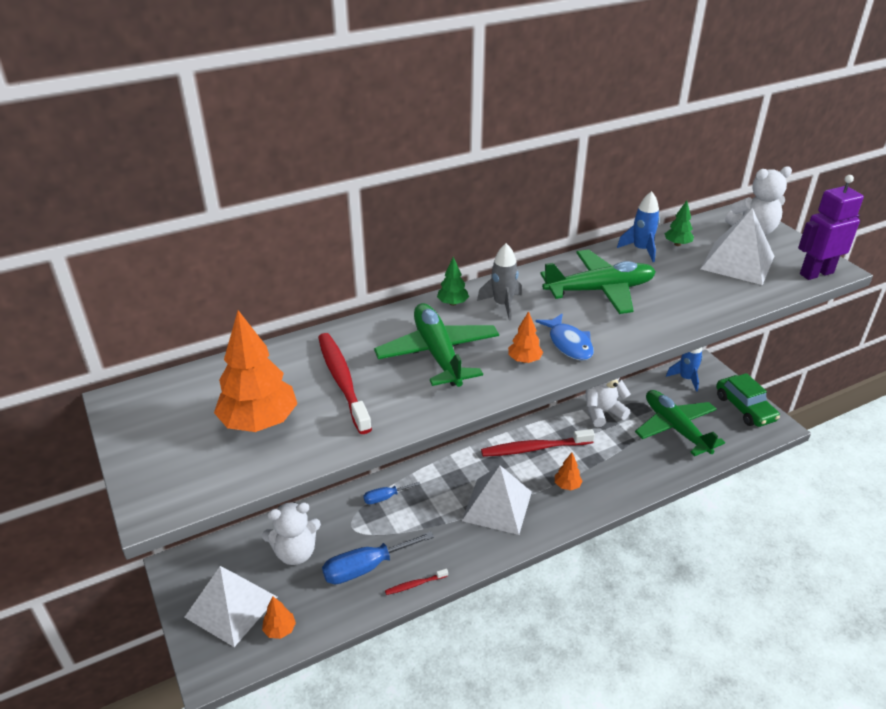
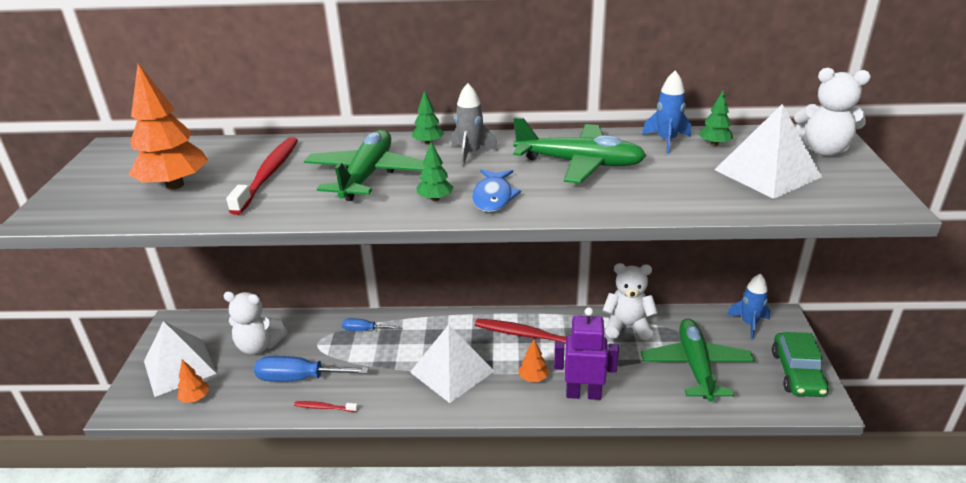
camera: 30 degrees right, 5 degrees down
(524, 360) = (435, 199): orange tree -> green tree
(816, 273) = (859, 203): purple robot -> purple robot (583, 394)

